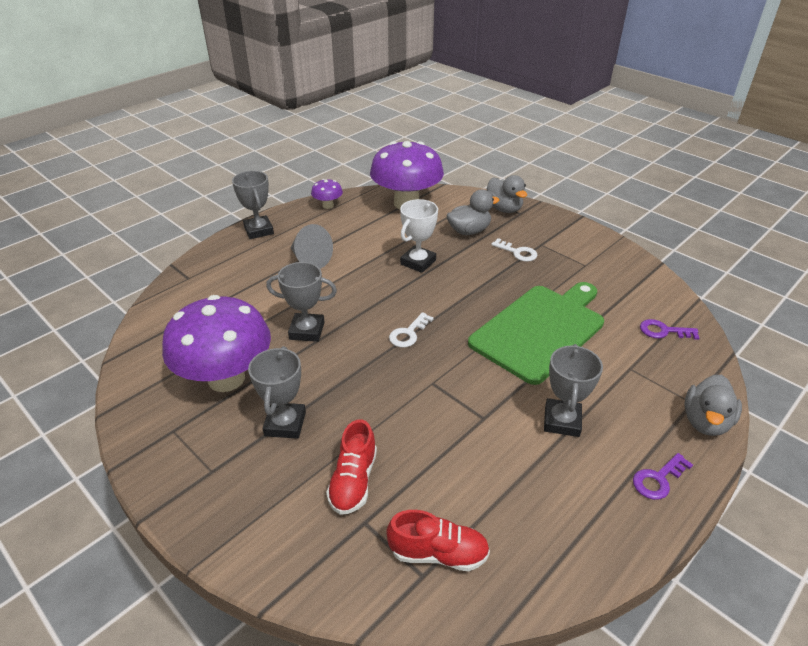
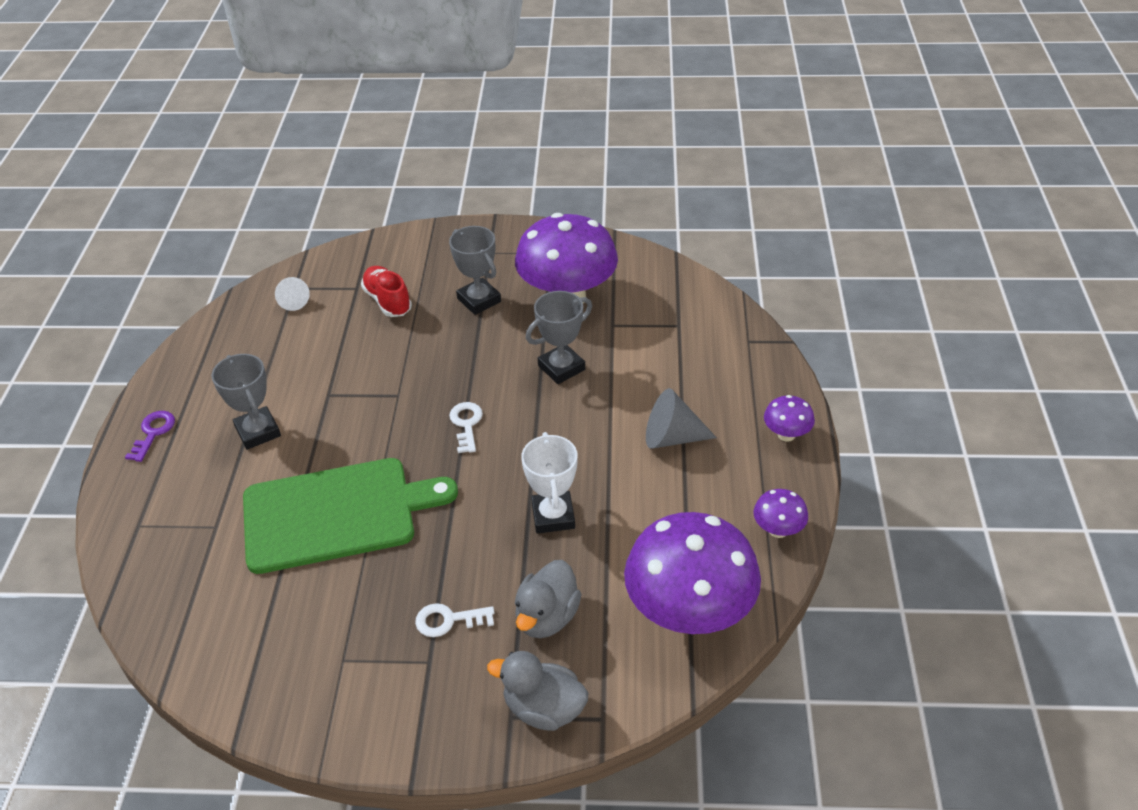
camera: 140 degrees right, 5 degrees up
(259, 230) = (786, 434): grey trophy -> purple mushroom
(438, 553) = (293, 301): red shoe -> white cone
(540, 330) = (336, 514): green cutting board -> green cutting board turned 105 degrees counterclockwise
(663, 331) = (193, 603): purple key -> none
(705, 422) = (120, 511): grey duck -> none

